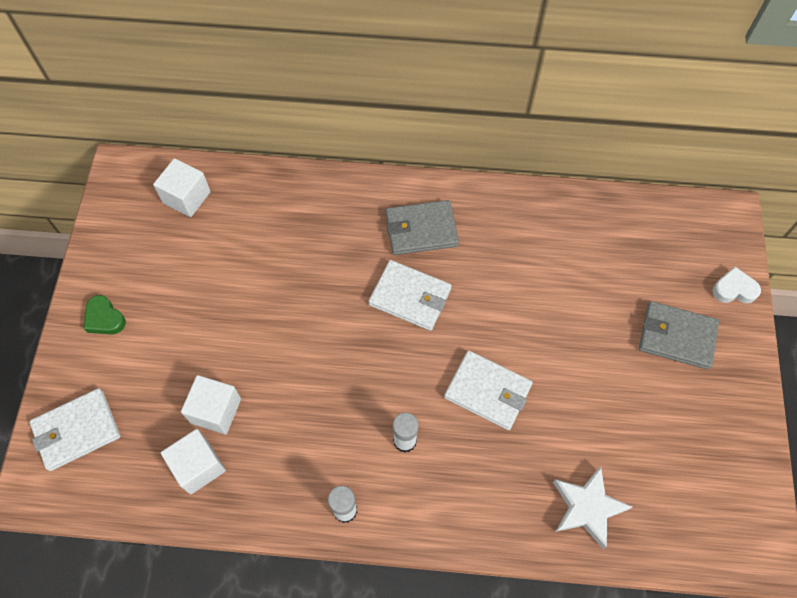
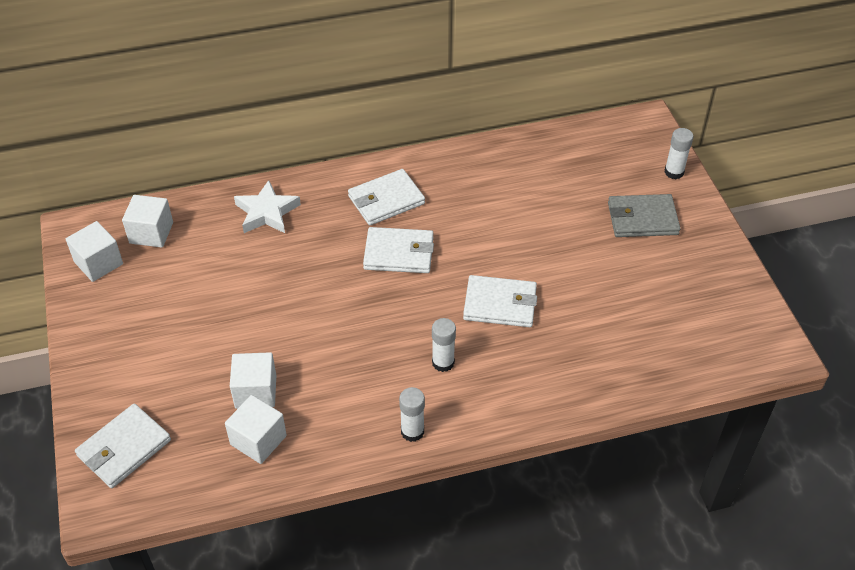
camera: 20 degrees left, 15 degrees down
(104, 318) = (112, 350): green heart -> none
(128, 216) = (98, 263): none -> white cube
(421, 230) = (386, 200): grey wallet -> white wallet
(587, 507) = (624, 363): white star -> white star (267, 212)
(734, 289) = (674, 172): white heart -> white glue stick

